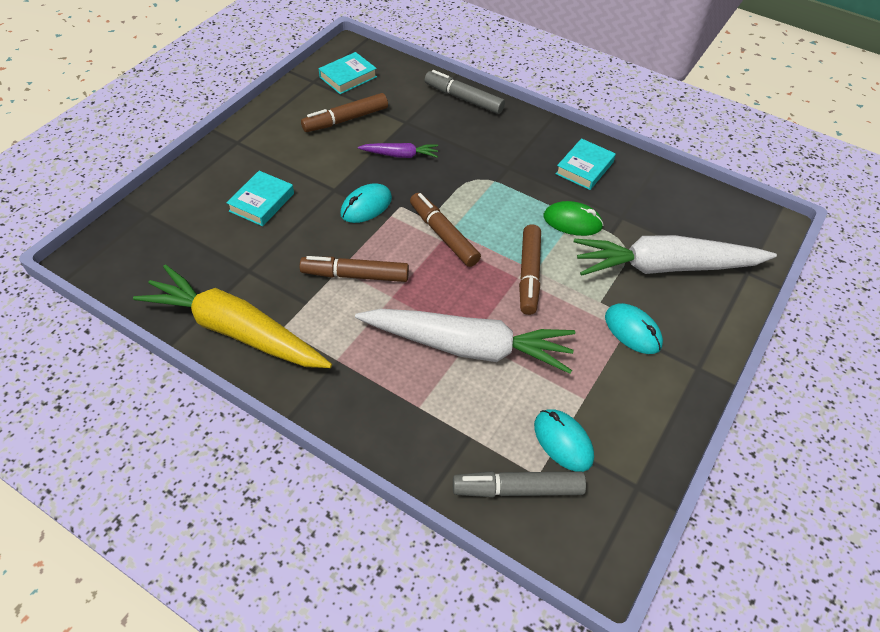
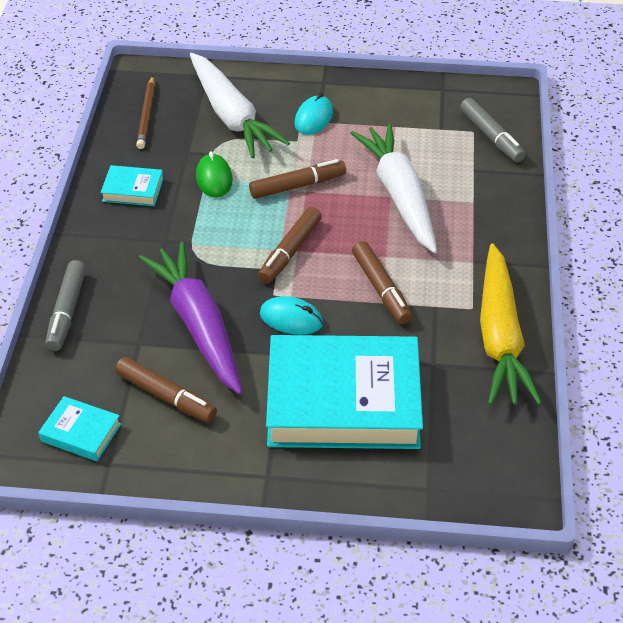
camera: 115 degrees left, 5 degrees down
(262, 202) = (343, 401): turquoise book -> turquoise book, size x2.37
(400, 155) = (198, 325): purple carrot -> purple carrot, size x2.22
(563, 441) = (438, 127): turquoise mouse -> none
(692, 208) = (146, 115): none -> brown pencil

